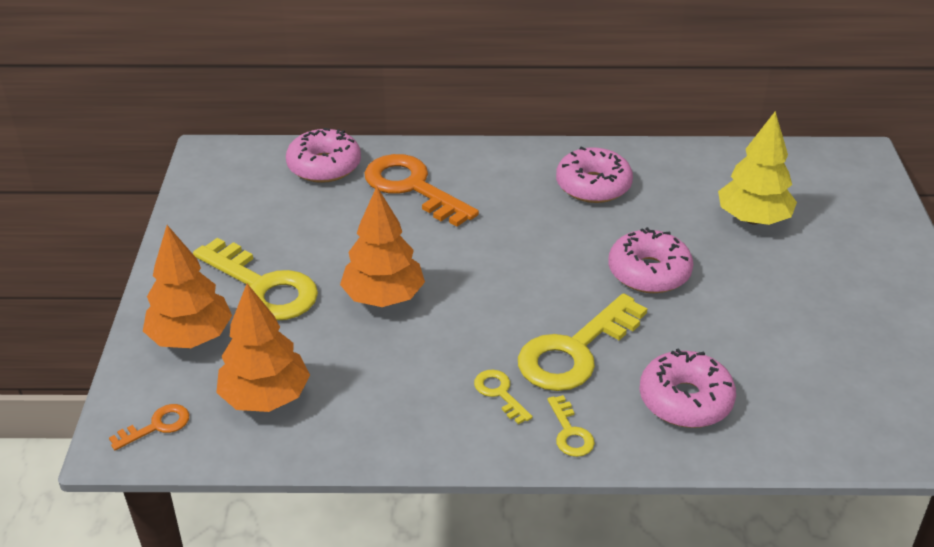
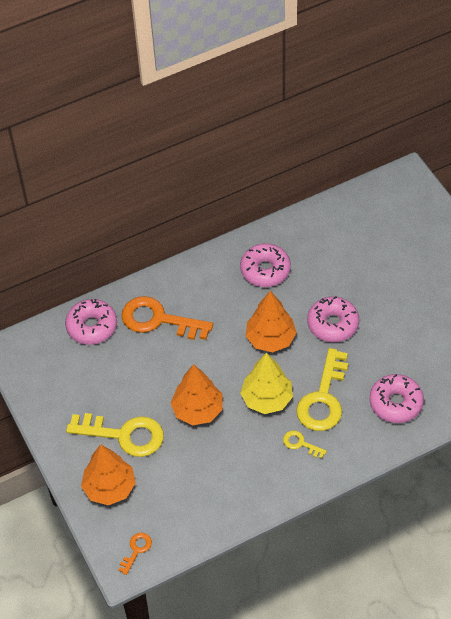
camera: 25 degrees left, 15 degrees up
(265, 397) = (180, 505): orange tree -> orange tree (270, 339)
(570, 432) = (350, 451): yellow key -> none
(753, 219) = (369, 257): yellow tree -> yellow tree (267, 399)

